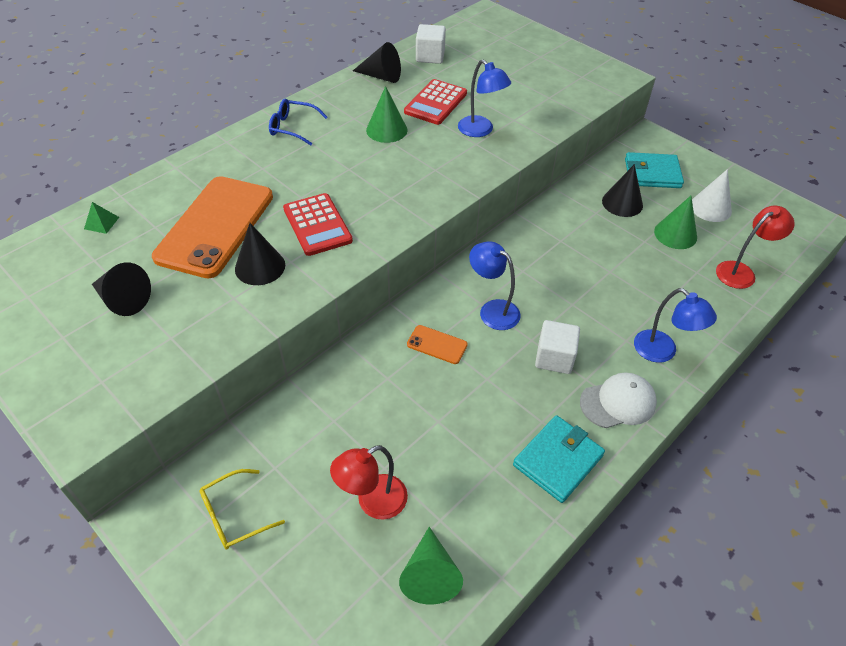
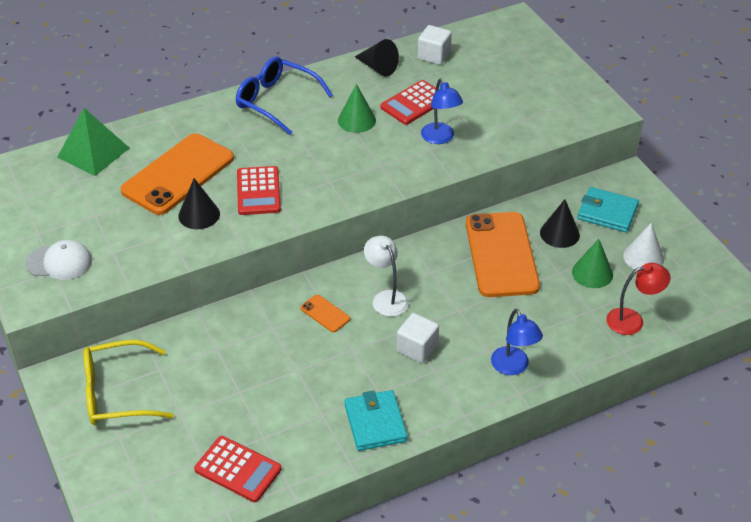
camera: 20 degrees right, 5 degrees down
(101, 223) = (93, 152): green pyramid -> green pyramid, size x2.47
(123, 300) = (89, 216): black cone -> none
(235, 515) = (118, 393): yellow glasses -> yellow glasses, size x1.68
(293, 127) = (277, 101): blue glasses -> blue glasses, size x1.68
(373, 502) = (219, 412): red lamp -> none
(430, 575) = (238, 469): green cone -> red calculator
(492, 310) = (386, 298): blue lamp -> white lamp
(558, 460) = (375, 423): turquoise wallet -> turquoise wallet turned 75 degrees counterclockwise
(581, 236) = (501, 255): none -> orange phone
(618, 402) = (450, 395): white cap -> white cap (59, 262)

